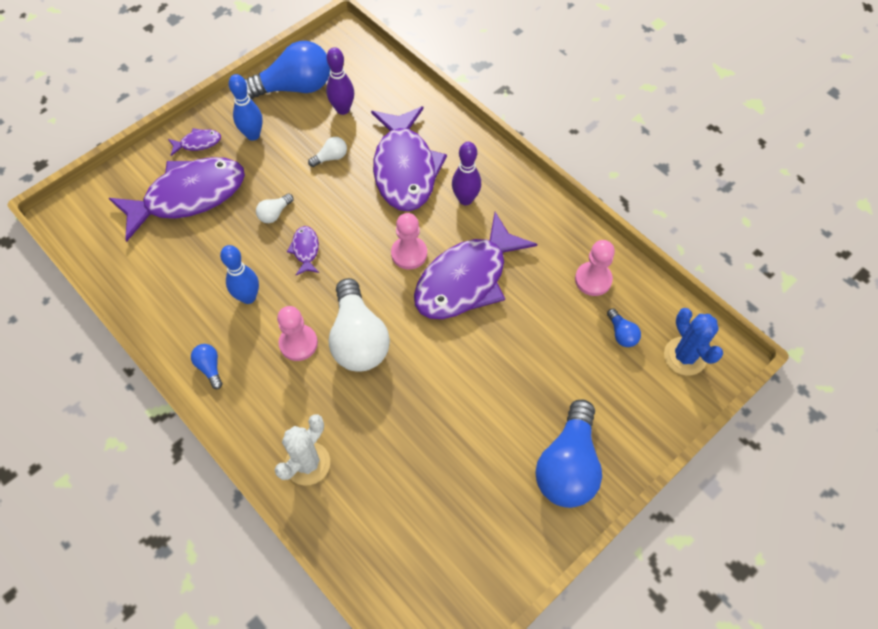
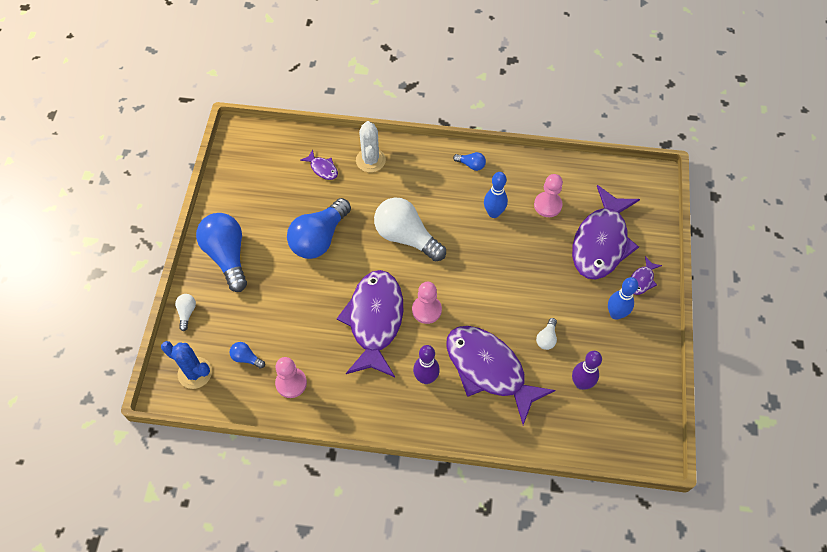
camera: 140 degrees right, 0 degrees up
(274, 214) = (537, 272): white light bulb -> white light bulb (187, 312)
(295, 87) = (634, 374): blue light bulb -> blue light bulb (319, 238)
(298, 343) = (437, 210): pink pawn -> pink pawn (547, 205)
(305, 250) = (492, 264): purple fish -> purple fish (322, 168)

